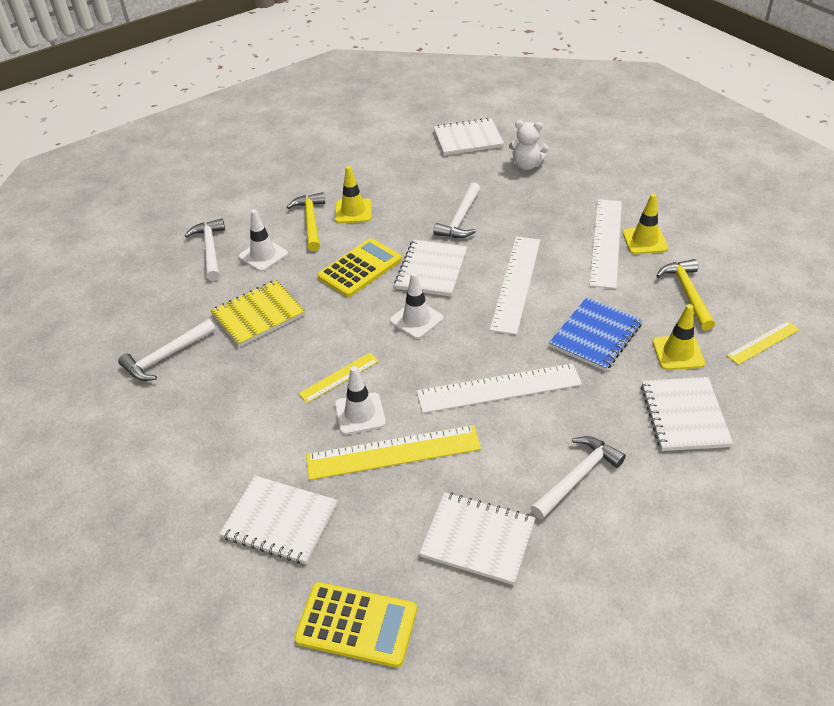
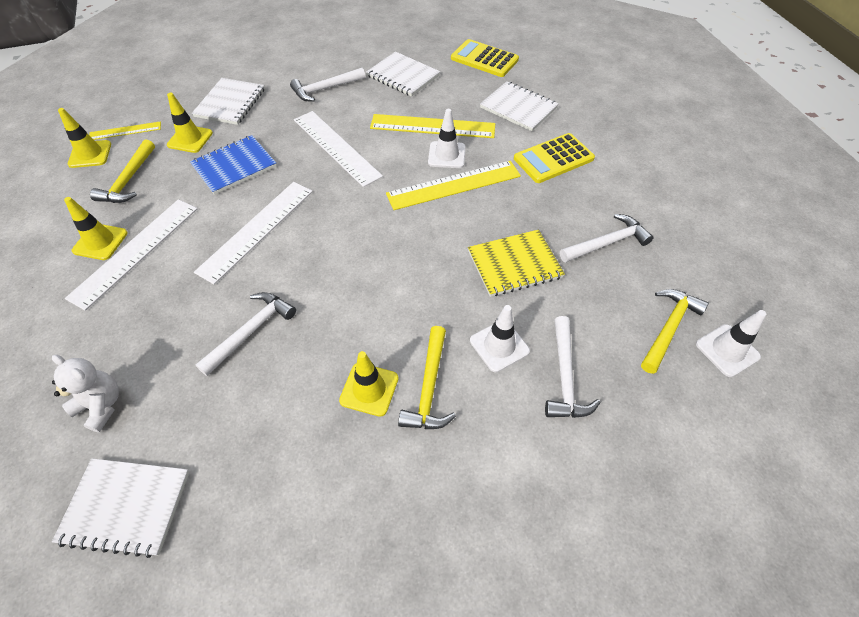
camera: 165 degrees left, 10 degrees up
(120, 299) = (669, 328): none -> yellow hammer
(339, 377) = (454, 185): yellow ruler -> yellow ruler, size x1.83
(360, 268) = (395, 292): yellow calculator -> yellow calculator (553, 159)
(416, 320) = (367, 218): white traffic cone -> white traffic cone (727, 350)
(431, 270) = (324, 269): white notebook -> none
(499, 388) = (336, 147): white ruler -> white ruler turned 45 degrees clockwise
(763, 307) = (90, 154): none -> yellow traffic cone

